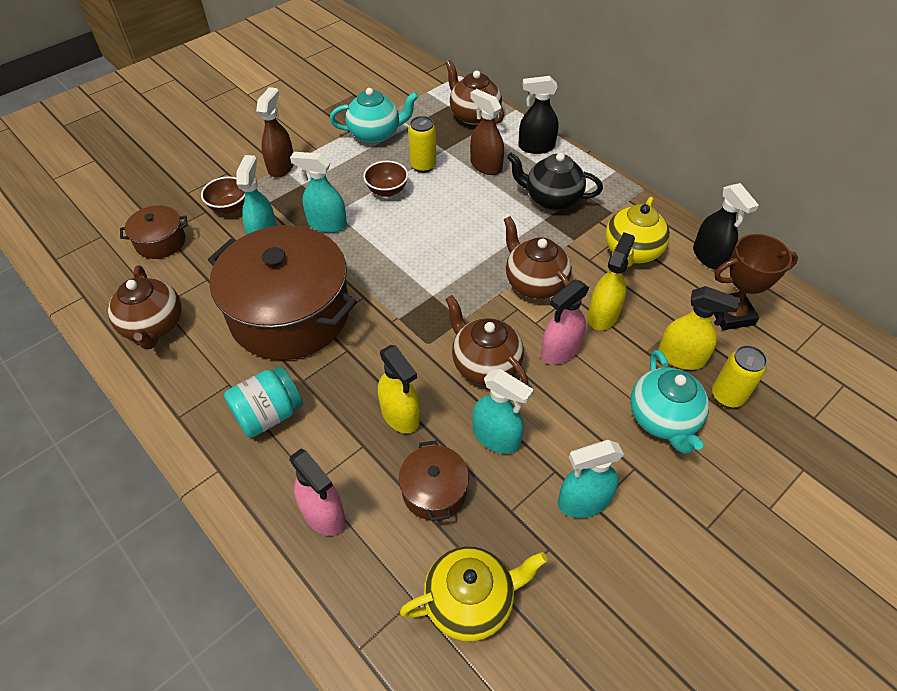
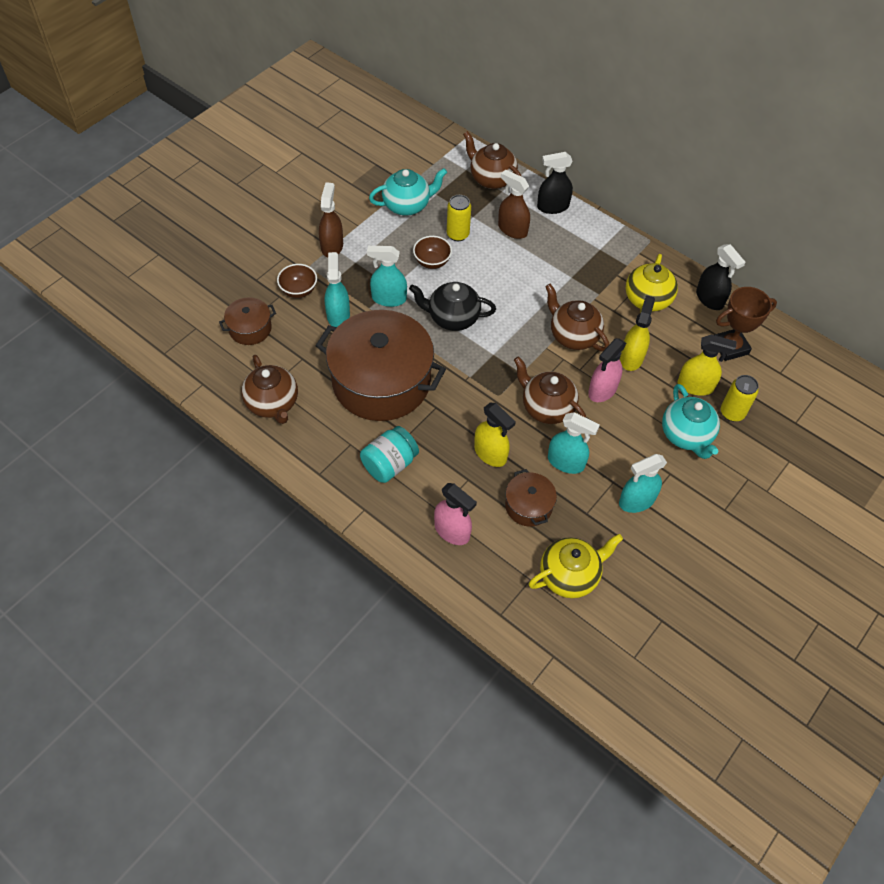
camera: 10 degrees left, 5 degrees up
(551, 199) = (574, 257): black teapot -> black teapot (452, 318)

